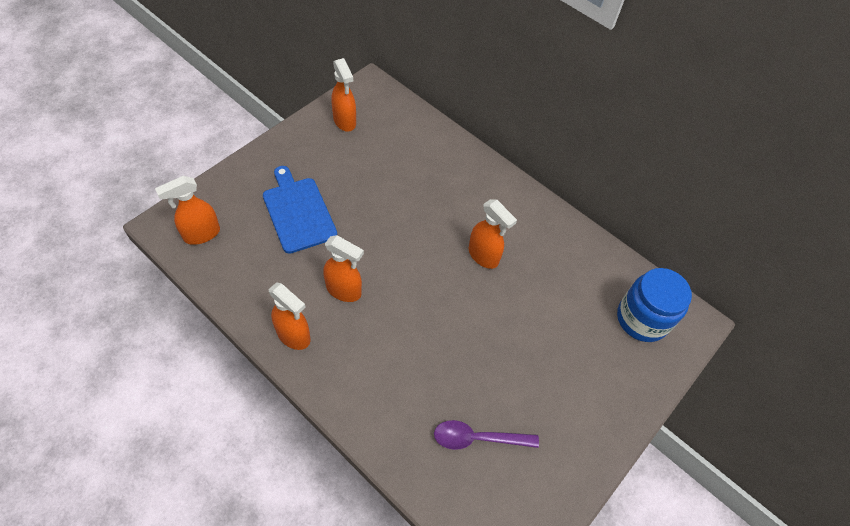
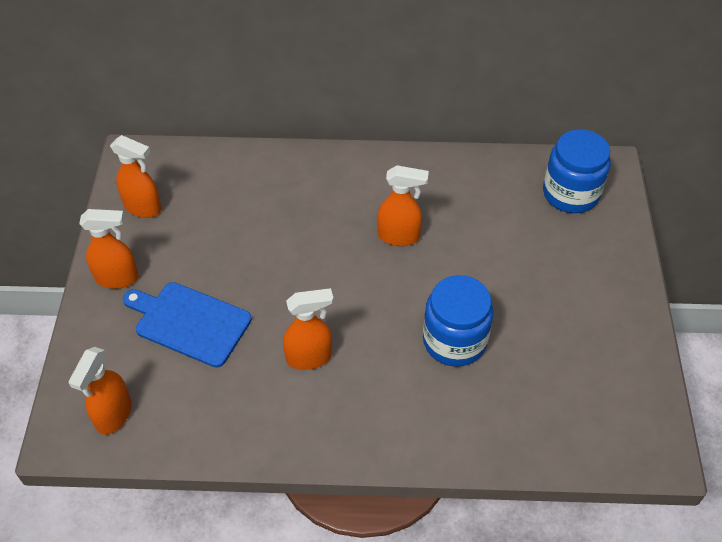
camera: 35 degrees left, 5 degrees down
(294, 336) = (306, 431): orange spray bottle -> orange spray bottle (118, 278)
(447, 355) = (454, 341): none -> blue jar
(477, 438) = (545, 385): purple spoon -> none

